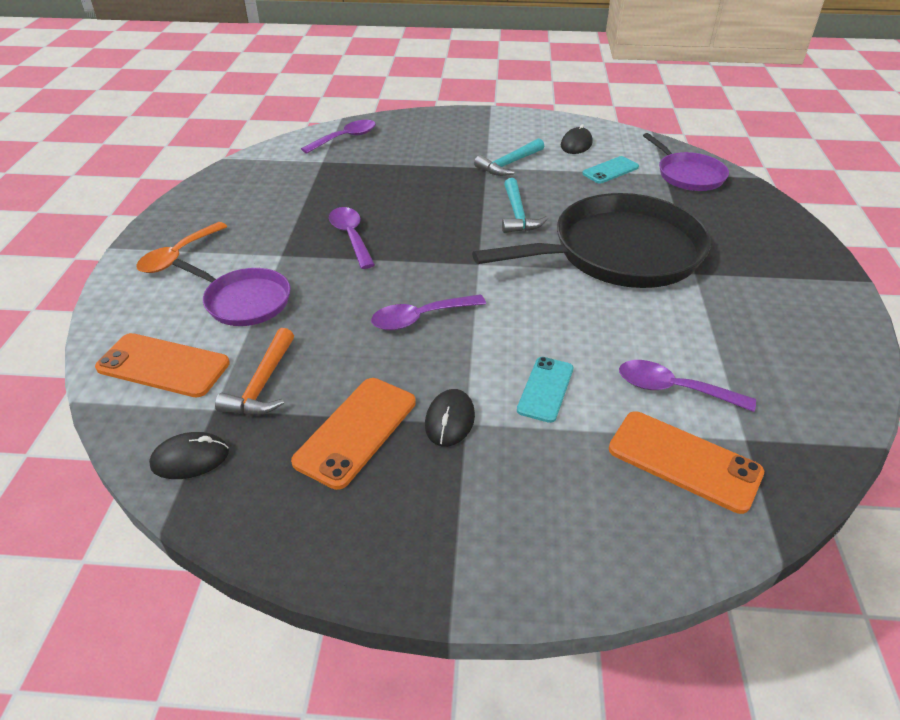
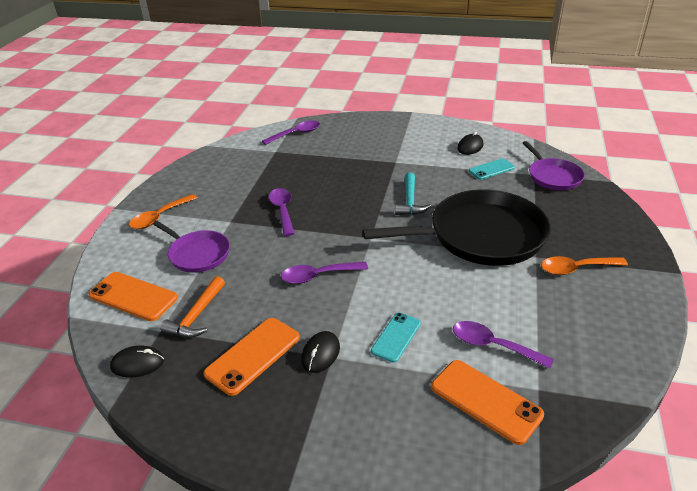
camera: 10 degrees right, 5 degrees down
(509, 164) = (414, 160): turquoise hammer -> none
(748, 285) = (576, 269): none -> orange spoon

